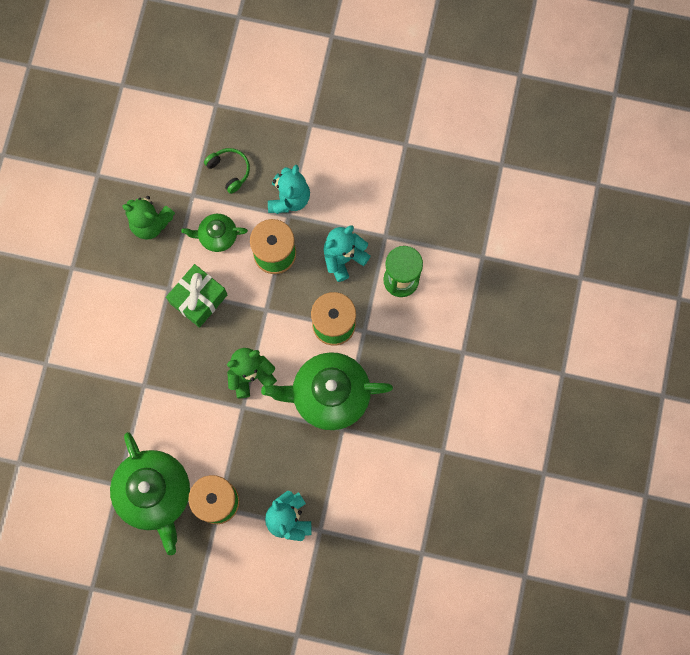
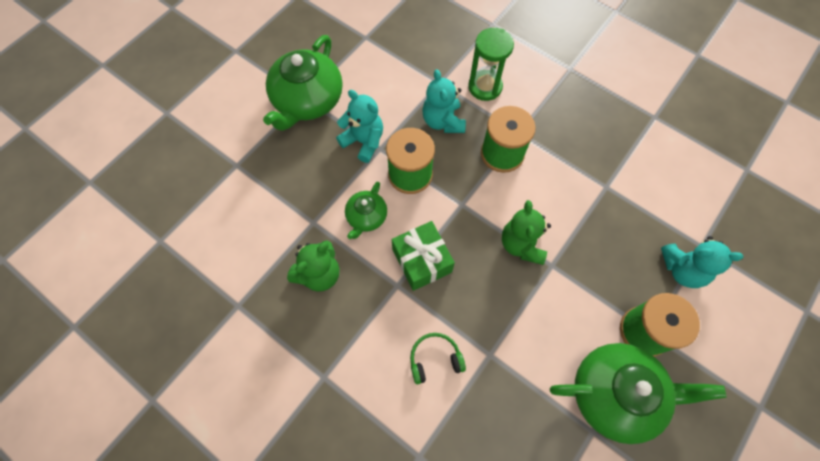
camera: 65 degrees left, 10 degrees down
(229, 170) = (308, 180): green headphones -> green headphones (435, 359)
(329, 395) = (569, 184): green teapot -> green teapot (307, 101)

